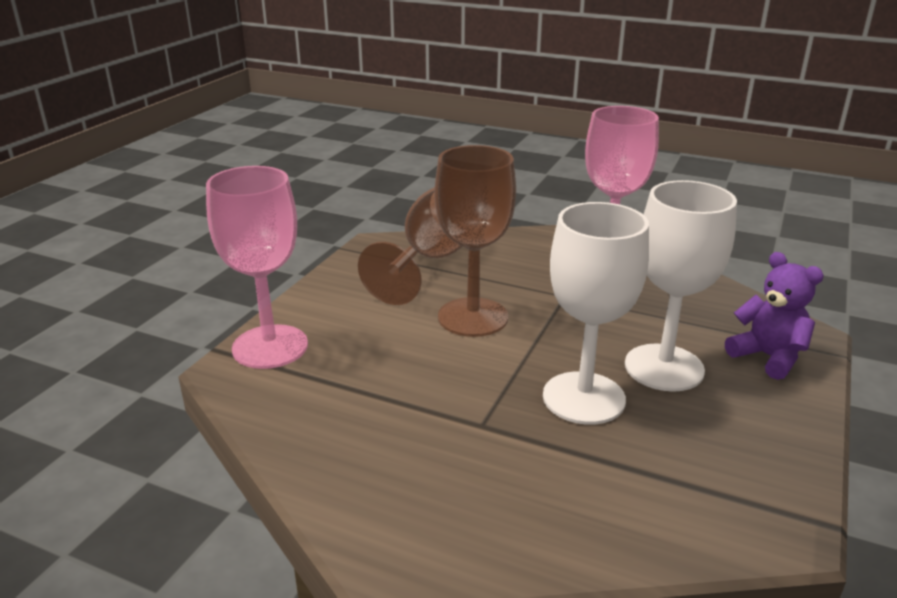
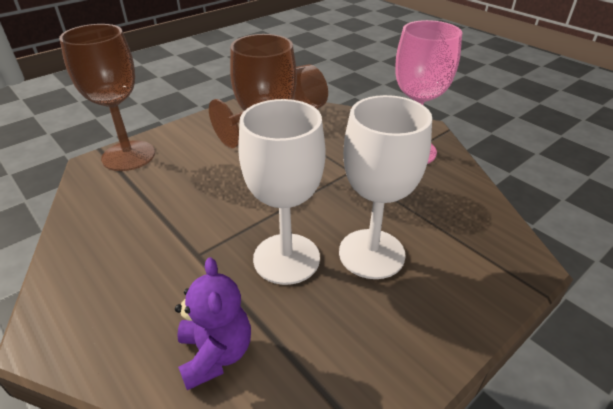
camera: 25 degrees right, 10 degrees up
(270, 347) = (128, 156): pink goblet -> brown goblet
(768, 357) = (470, 273): purple teddy bear -> purple teddy bear (216, 354)

